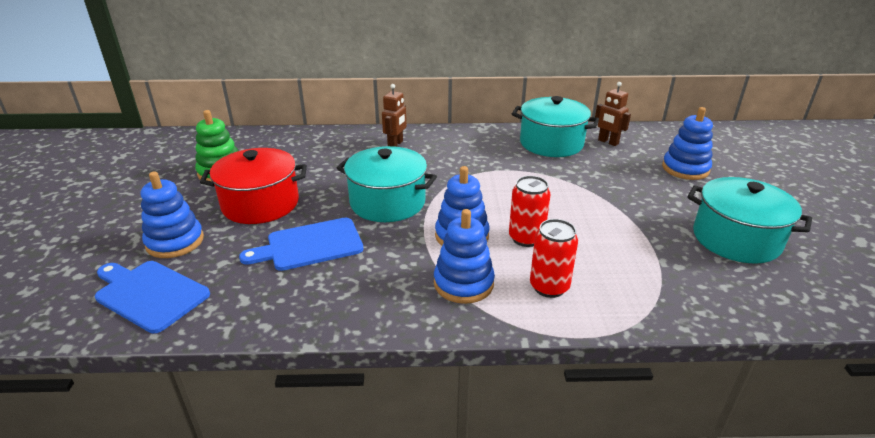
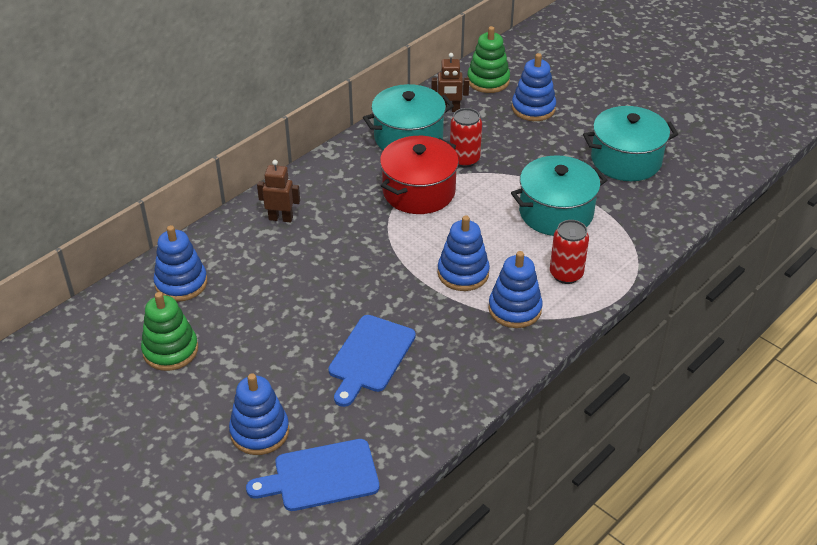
camera: 45 degrees left, 10 degrees up
(260, 204) = (267, 353): red pot -> red pot (419, 191)
(287, 146) = (181, 283): none -> blue stacking toy
(387, 202) = (367, 281): turquoise pot -> turquoise pot (556, 212)
(395, 144) = (281, 218): brown robot -> brown robot turned 60 degrees counterclockwise
(526, 238) = (506, 246): red can -> red can (464, 160)
(667, 139) = (488, 81): none -> green stacking toy

